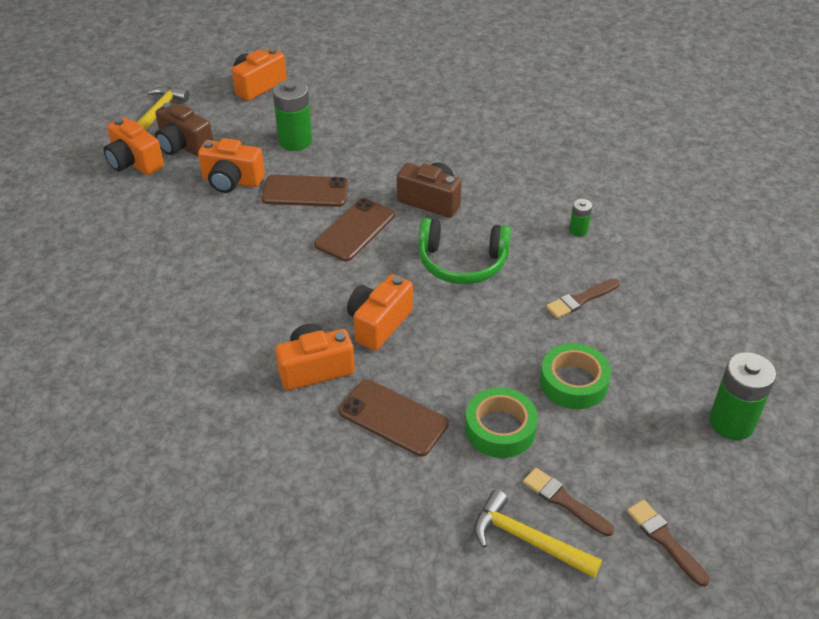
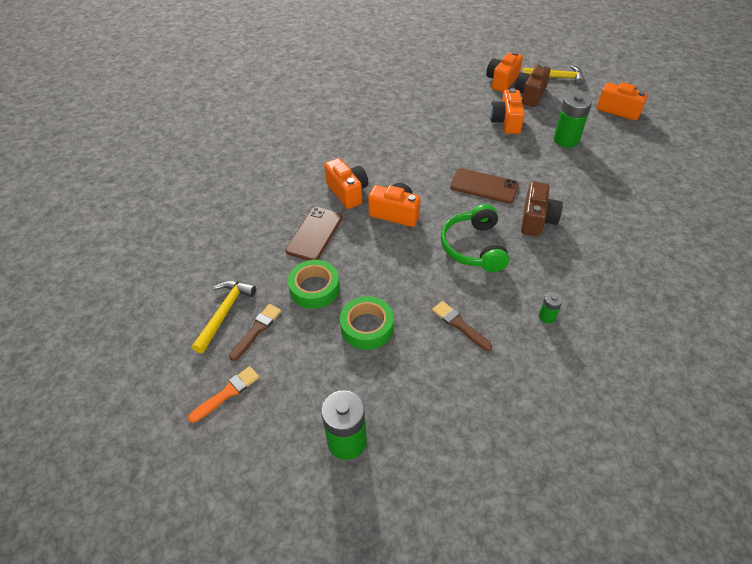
camera: 80 degrees right, 5 degrees up
(305, 191) = (513, 155): brown phone -> none
(664, 540) = (227, 393): brown brush -> orange brush

